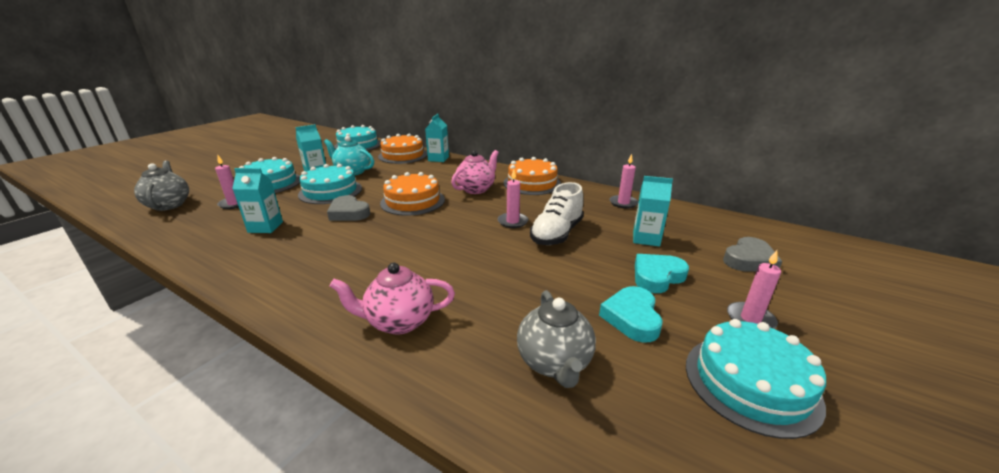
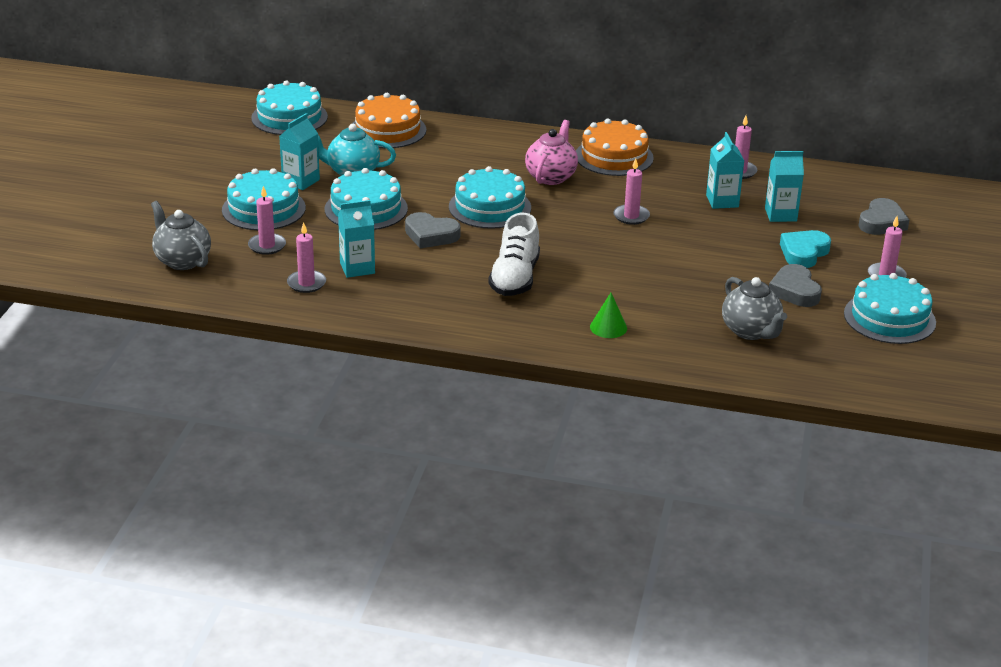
camera: 20 degrees left, 5 degrees up
(214, 232) = (306, 283): none -> pink candle
(399, 322) = (608, 327): pink teapot -> green cone
(412, 201) = (490, 207): orange cake -> turquoise cake
(438, 159) = (448, 130): turquoise carton -> turquoise carton (722, 201)
(556, 234) = (688, 223): white shoe -> white shoe (515, 278)
(632, 318) = (794, 291): turquoise heart -> grey heart

